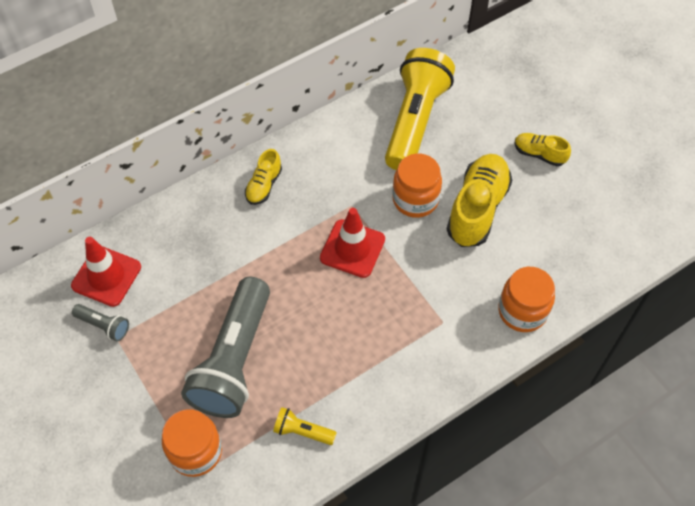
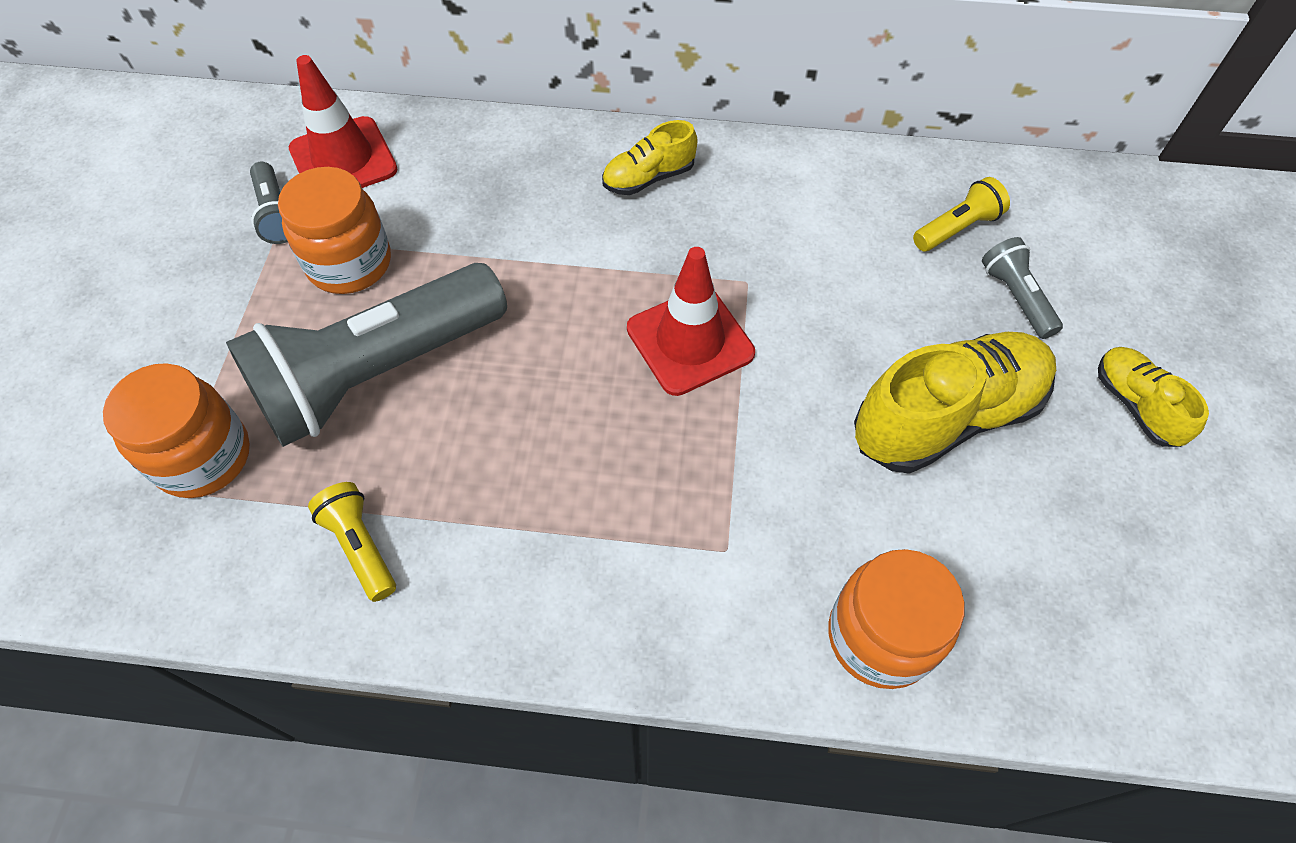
camera: 40 degrees right, 0 degrees up
(415, 121) = (956, 228): yellow flashlight -> yellow flashlight, size x0.42
(415, 199) = (854, 336): orange jar -> orange jar (349, 263)
(462, 137) = (1016, 297): none -> grey flashlight

